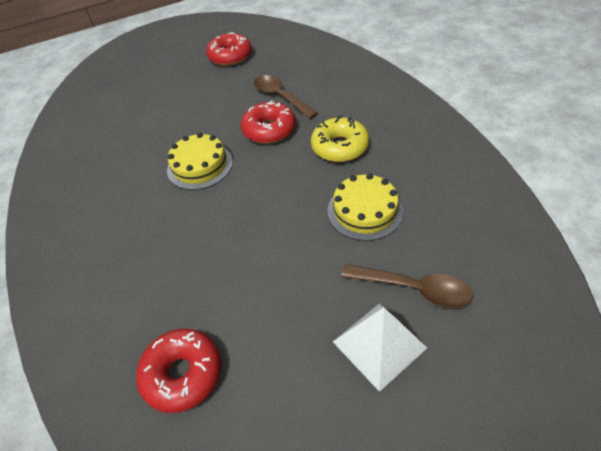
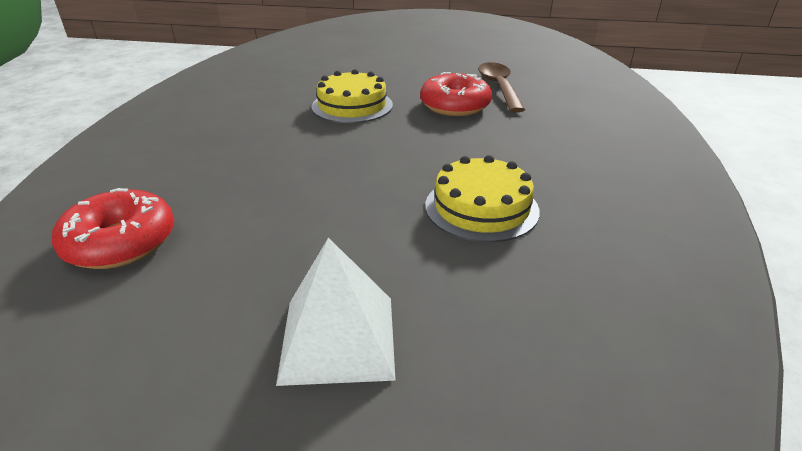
camera: 30 degrees right, 15 degrees down
(230, 56) = (483, 46): red donut -> none
(339, 147) = (518, 145): yellow donut -> none
(413, 289) = (453, 308): brown spoon -> none

